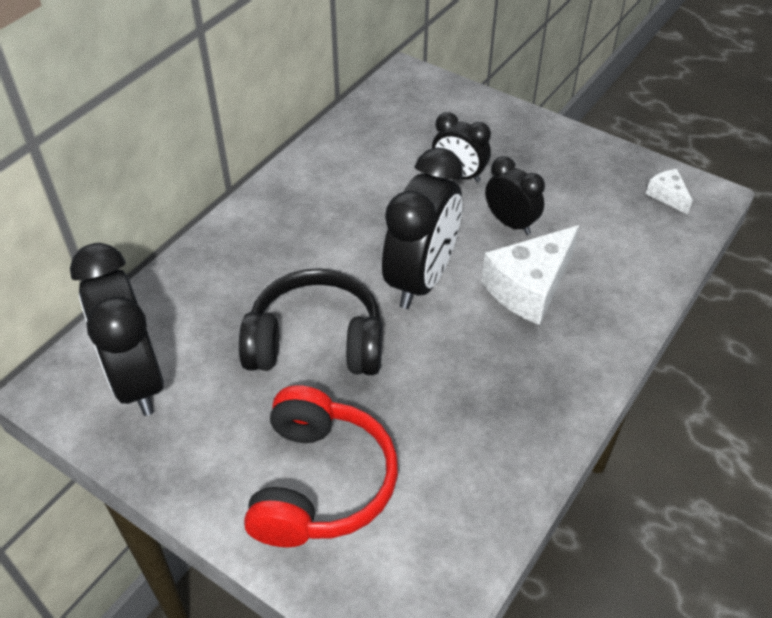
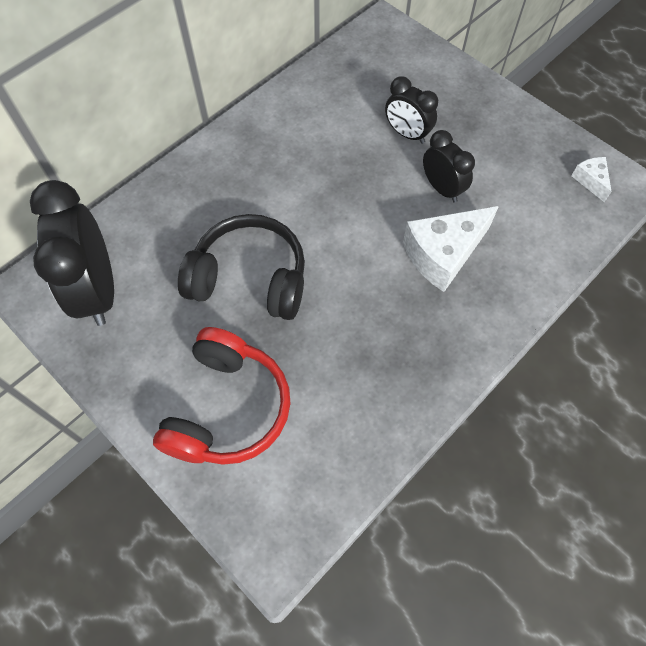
camera: 10 degrees right, 15 degrees up
(421, 279) = (351, 232): black clock -> none

